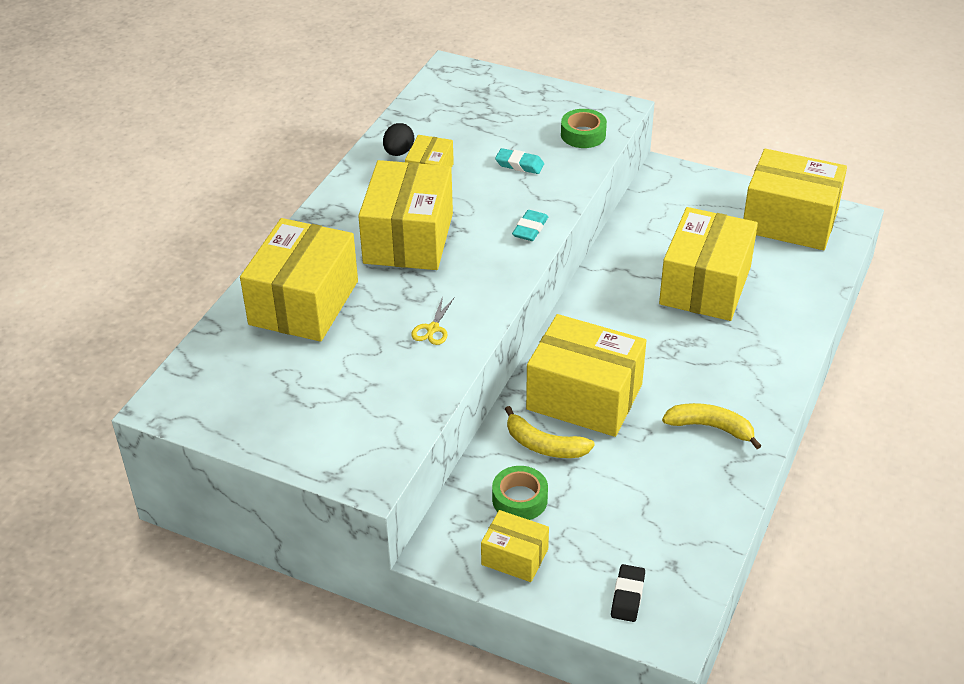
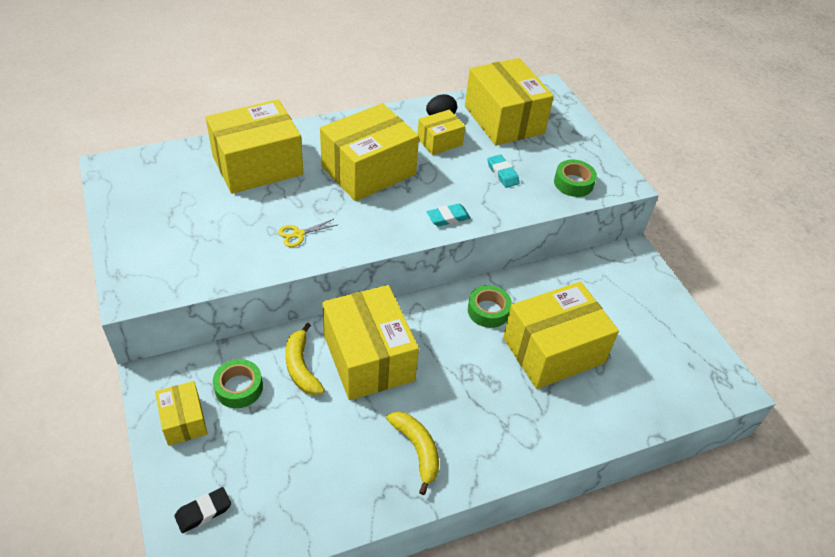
camera: 40 degrees right, 5 degrees up
(621, 293) = (488, 311): none -> green tape
(790, 221) = (682, 354): yellow box -> yellow box (504, 120)

